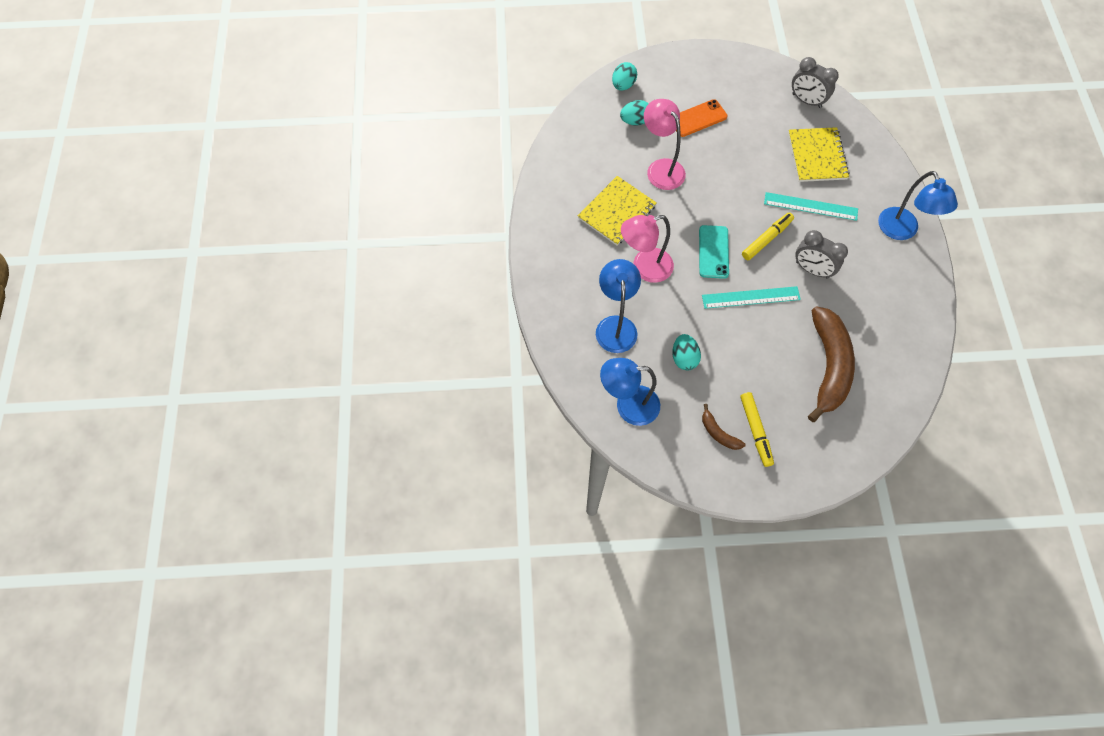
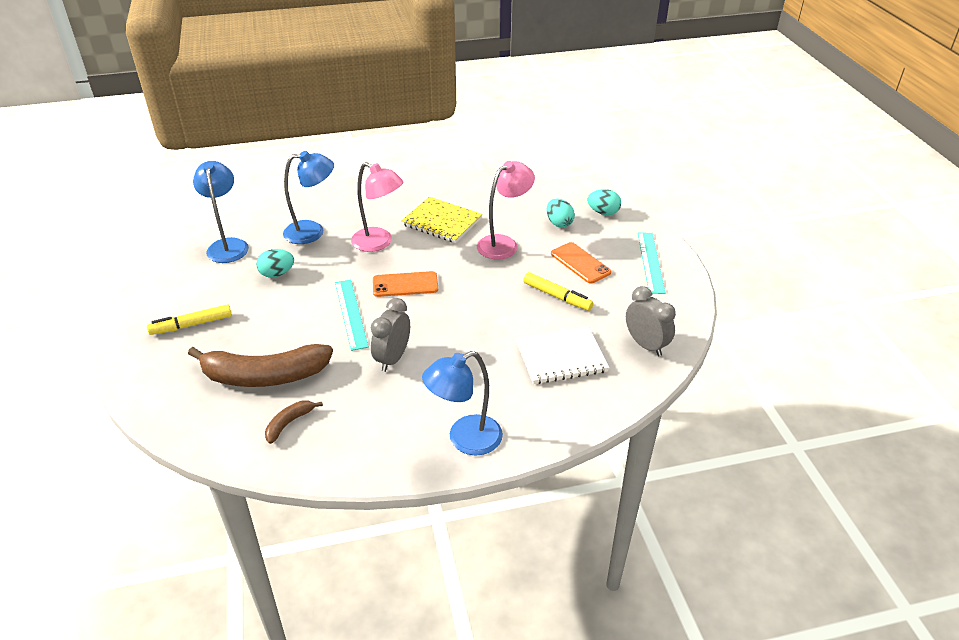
camera: 80 degrees right, 25 degrees down
(644, 268) = (379, 243): pink lamp -> pink lamp turned 150 degrees clockwise
(713, 252) = (405, 284): turquoise phone -> orange phone
(718, 433) = (192, 300): brown banana -> brown banana (289, 423)
(766, 239) = (429, 321): yellow marker -> yellow marker (557, 296)
(806, 101) = (646, 345): grey clock -> grey clock turned 120 degrees clockwise
(810, 206) = (483, 354): turquoise ruler -> turquoise ruler (650, 262)
(817, 156) = (561, 357): yellow notebook -> white notebook

